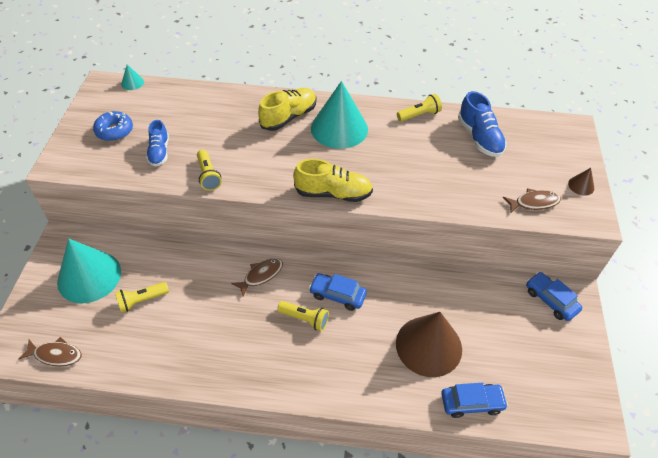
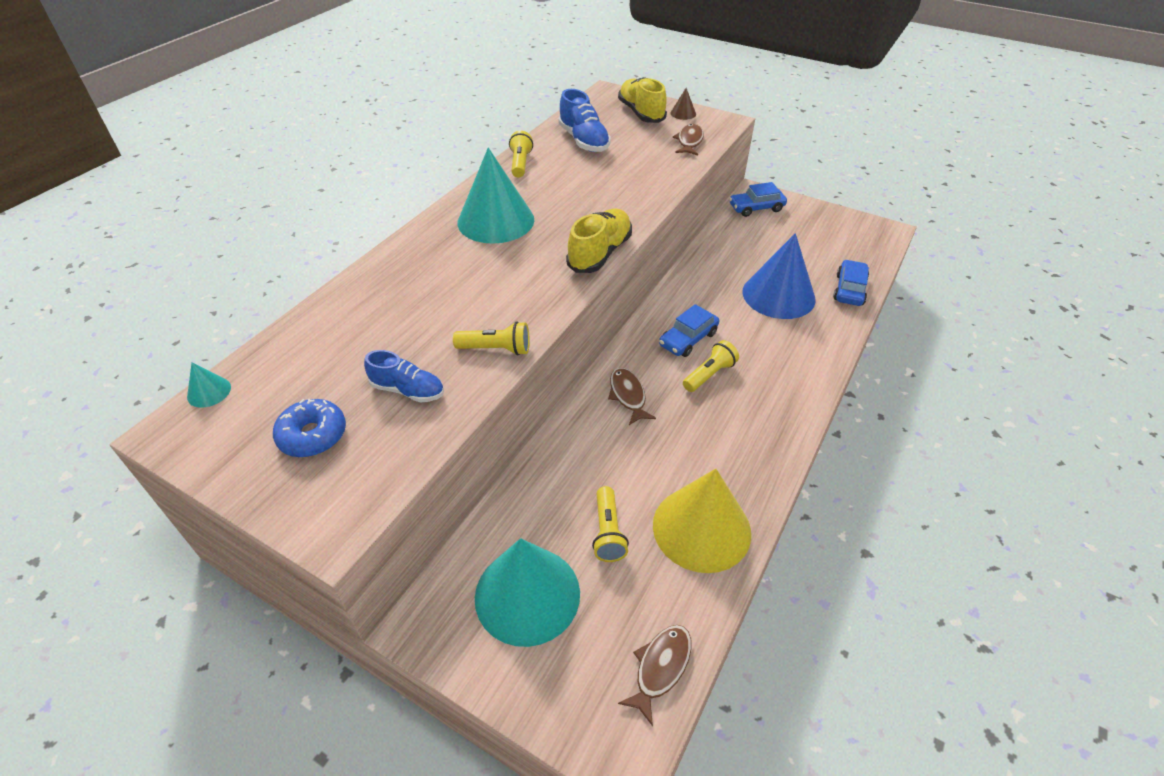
camera: 65 degrees left, 5 degrees down
(159, 350) = (701, 528): none -> yellow cone
(288, 117) = (441, 253): yellow shoe -> yellow shoe (641, 113)
(428, 346) = (778, 295): brown cone -> blue cone
(479, 138) = (584, 141): blue shoe -> blue shoe turned 60 degrees clockwise

